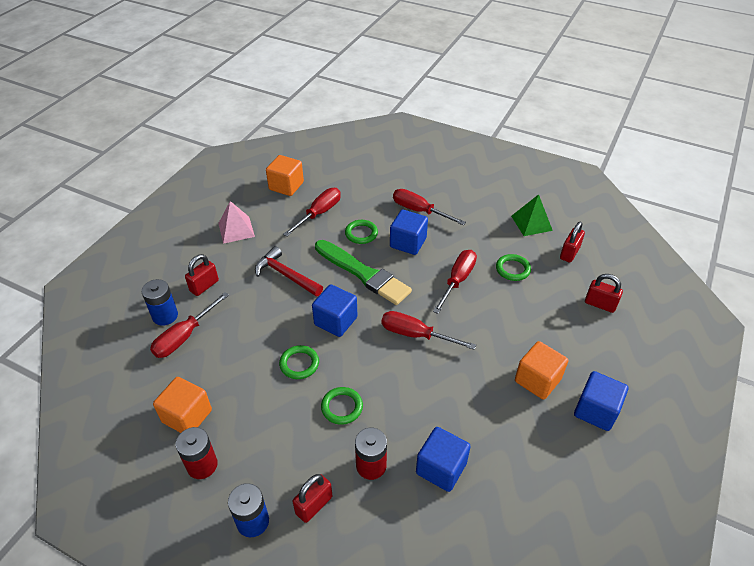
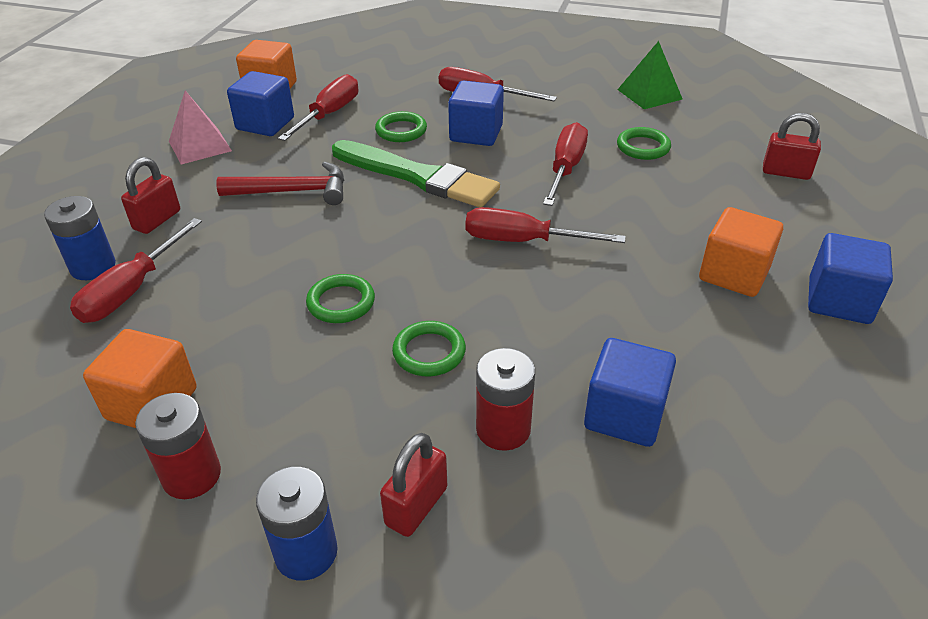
camera: 10 degrees left, 5 degrees down
(286, 275) = (293, 191): red hammer -> red hammer turned 150 degrees clockwise
(335, 321) = (388, 239): blue cube -> blue cube (265, 124)
(569, 253) = (717, 121): red padlock -> none

